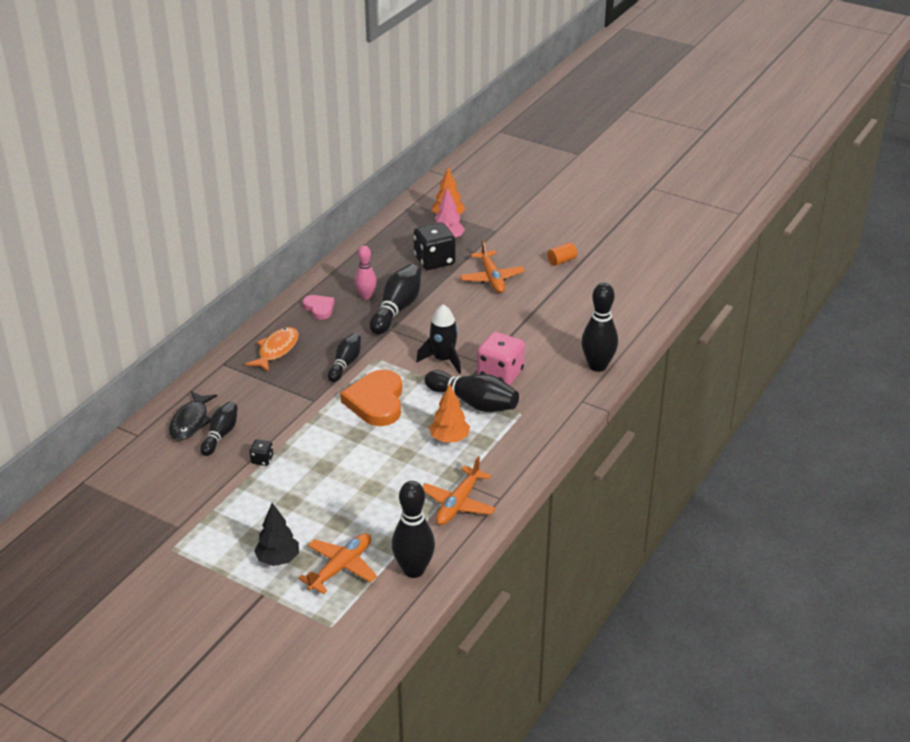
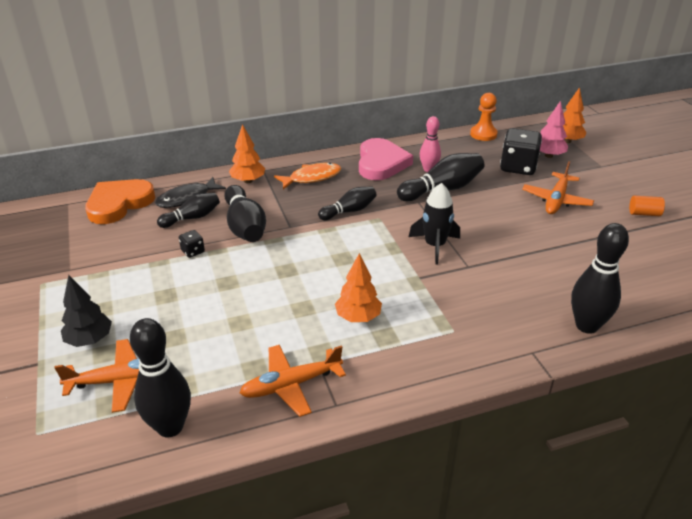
camera: 40 degrees right, 0 degrees up
(223, 380) = (248, 181): none -> orange tree
(319, 308) = (381, 163): pink heart -> pink heart, size x1.85
(374, 240) = (483, 134): none -> orange pawn
(376, 402) = (336, 252): orange heart -> orange heart (119, 204)
(474, 403) = (419, 296): black bowling pin -> black bowling pin (245, 226)
(500, 374) = (474, 283): pink dice -> none

